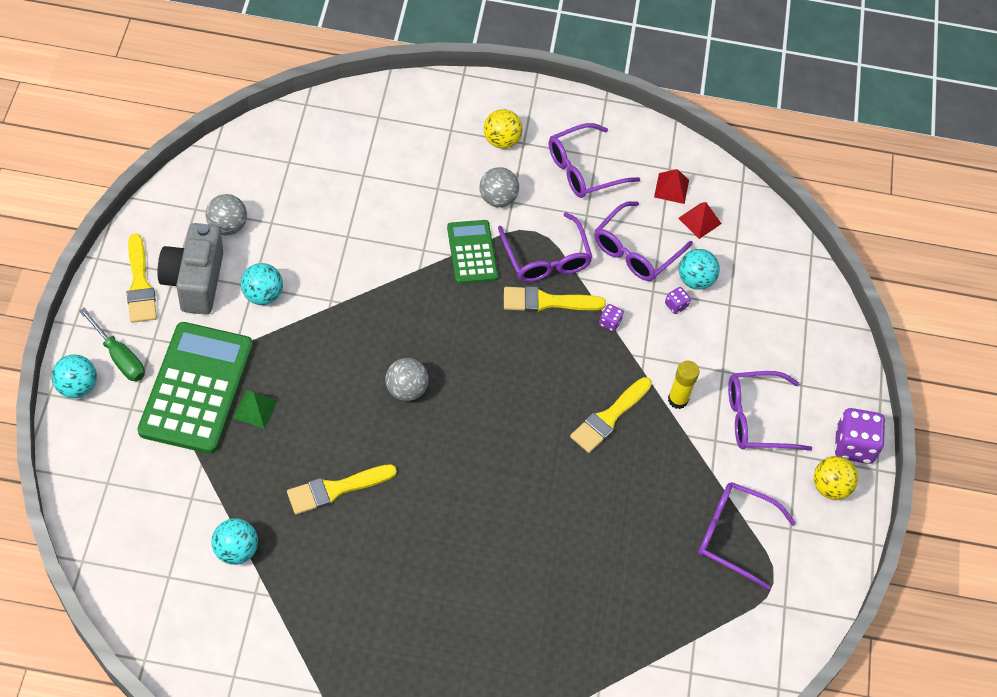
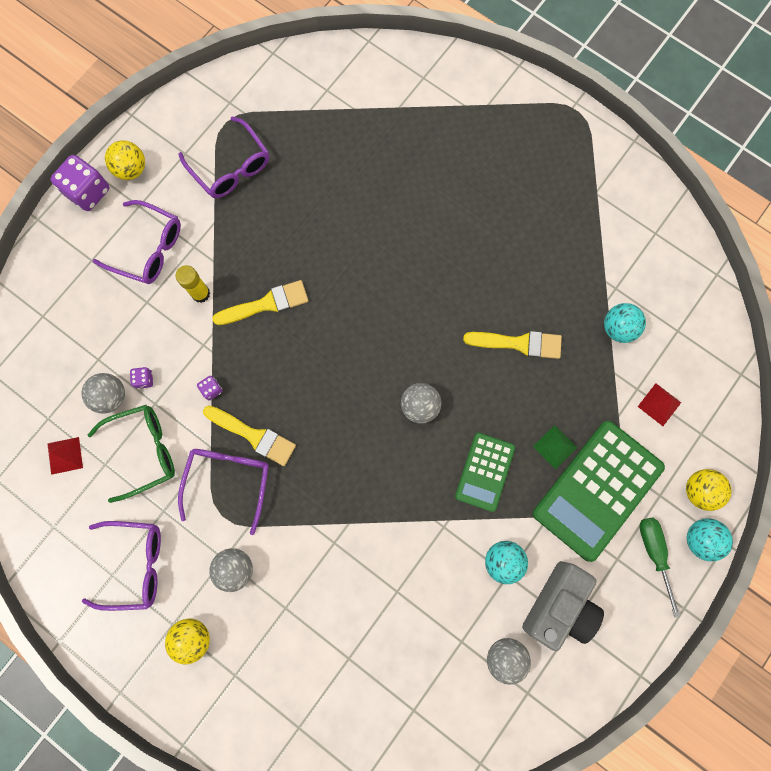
camera: 145 degrees left, 20 degrees up
(92, 429) = (699, 490): none -> yellow ball
(140, 284) = (610, 625): yellow brush -> none
(472, 252) = (291, 519): green calculator -> green calculator (484, 472)
(635, 251) = (144, 450): purple glasses -> green glasses
(671, 188) = (66, 503): red pyramid -> red pyramid (659, 404)
(695, 280) = (111, 396): turquoise ball -> grey ball

